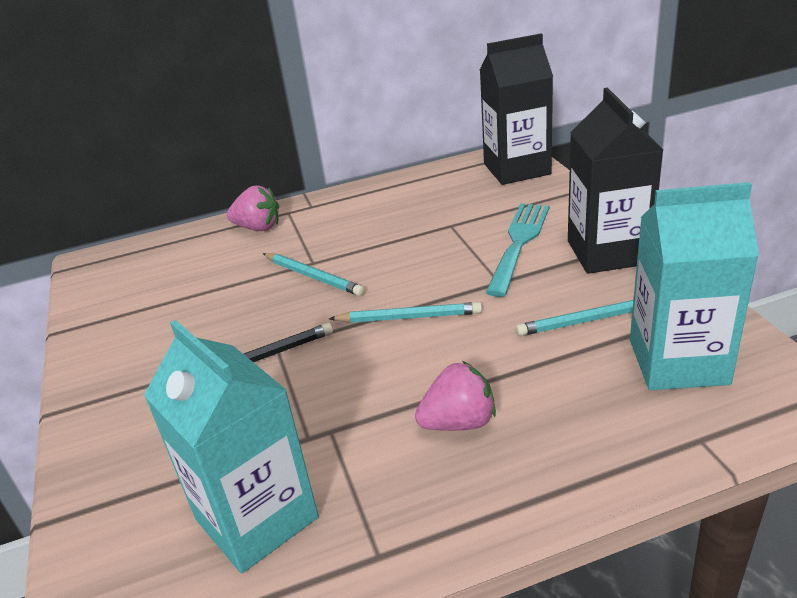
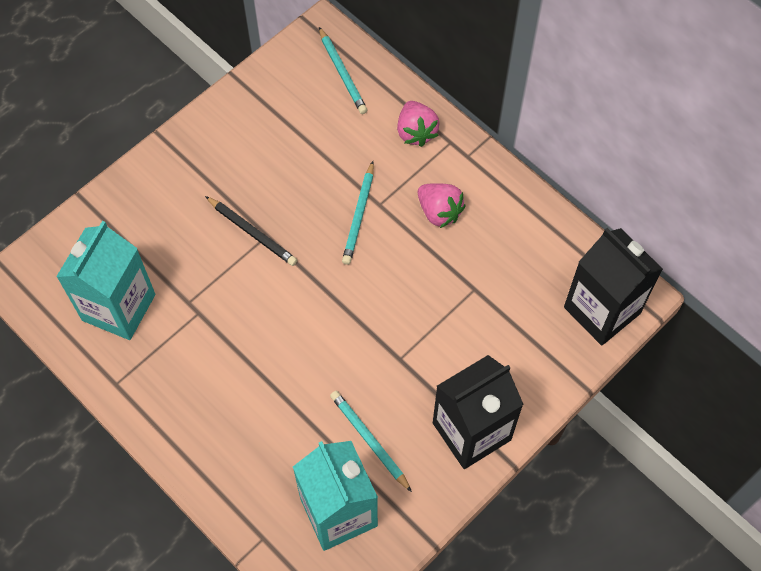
camera: 60 degrees right, 30 degrees up
(409, 317) = (330, 310): turquoise pencil -> turquoise pencil (342, 73)
(459, 422) = (230, 387): pink strawberry -> pink strawberry (439, 212)
(519, 243) = (462, 355): turquoise fork -> none

